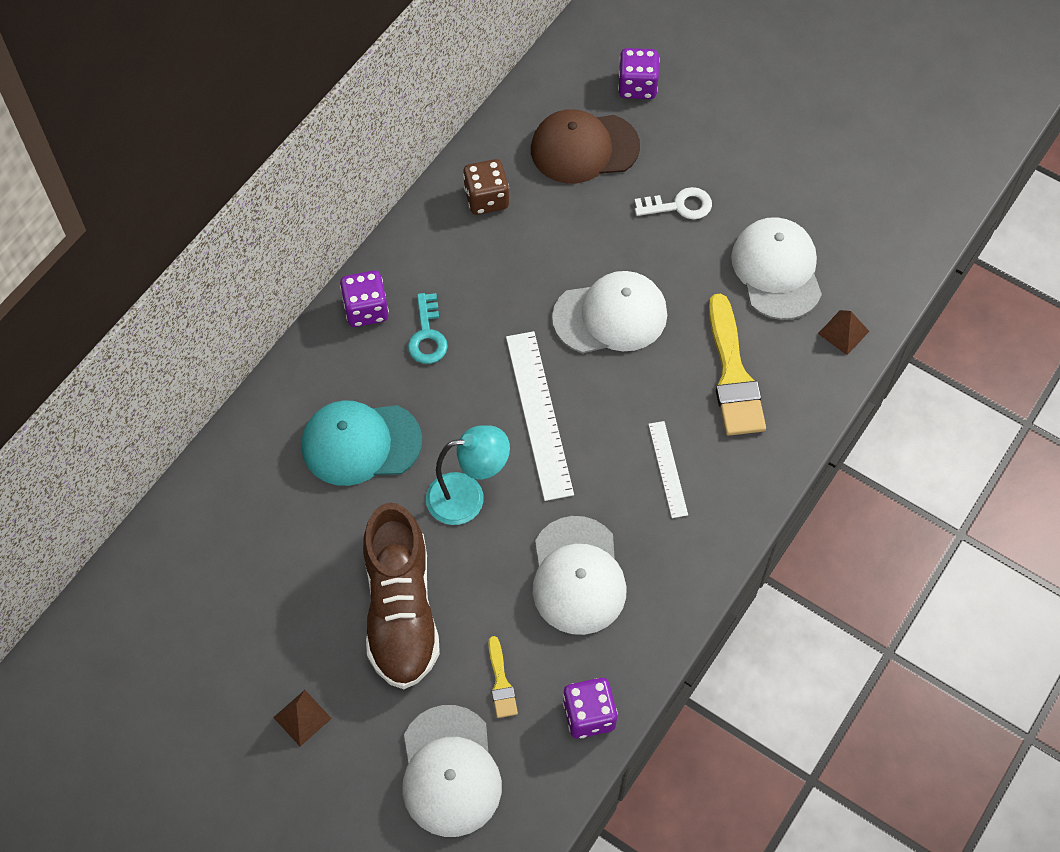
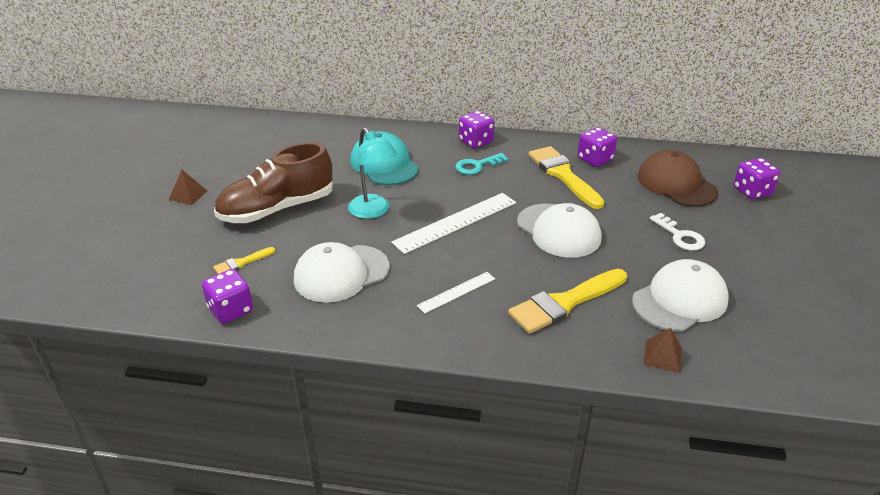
camera: 65 degrees right, 25 degrees down
(450, 771) = (167, 260): white cap -> none
(486, 199) = (595, 159): brown dice -> purple dice
(502, 251) = (563, 175): none -> yellow brush

